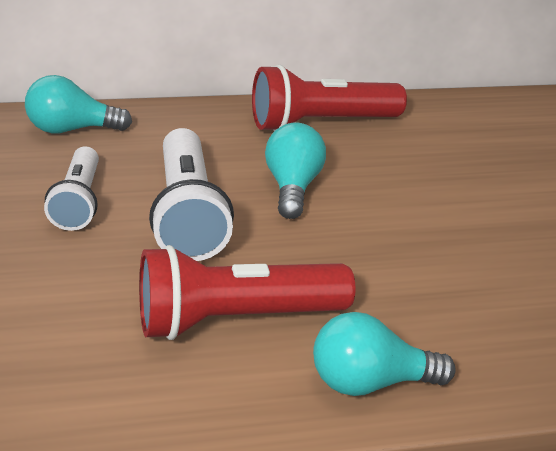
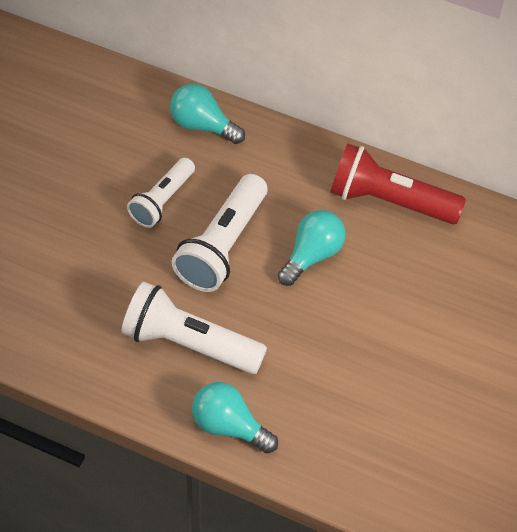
camera: 35 degrees right, 20 degrees up
(235, 319) = (189, 343): red flashlight -> white flashlight

